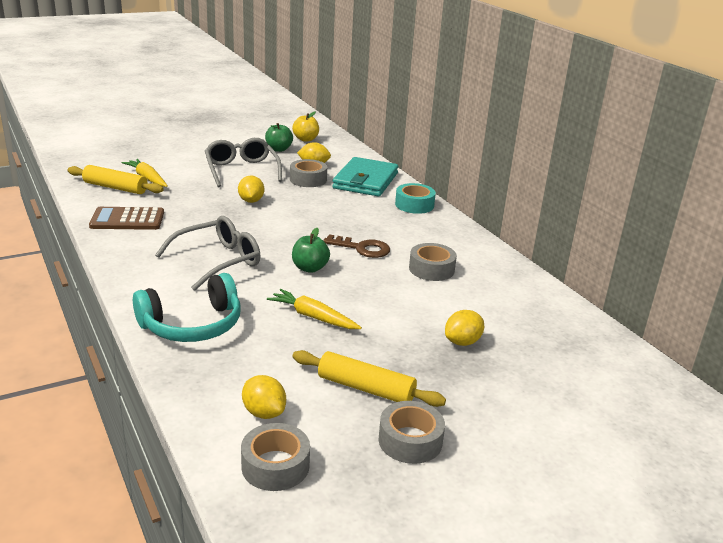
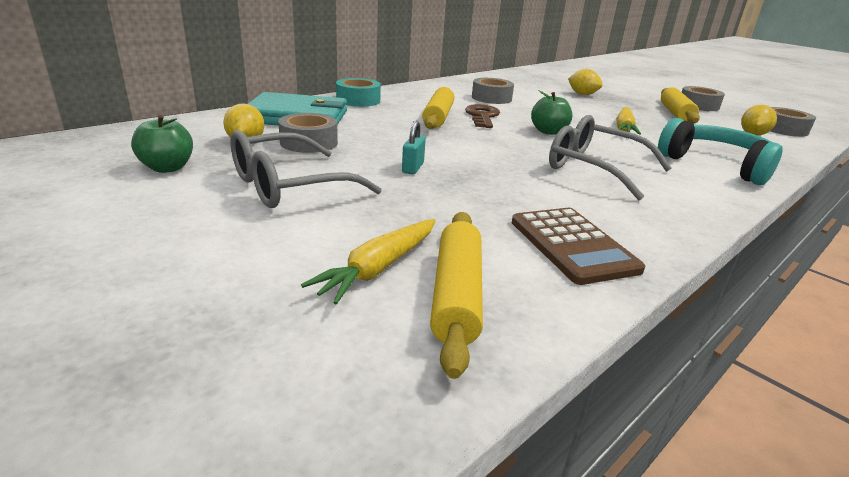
camera: 105 degrees left, 0 degrees up
(251, 201) = (413, 168): yellow lemon -> turquoise padlock
(305, 139) = (108, 153): yellow apple -> none
(362, 228) = (438, 117): none -> yellow rolling pin

